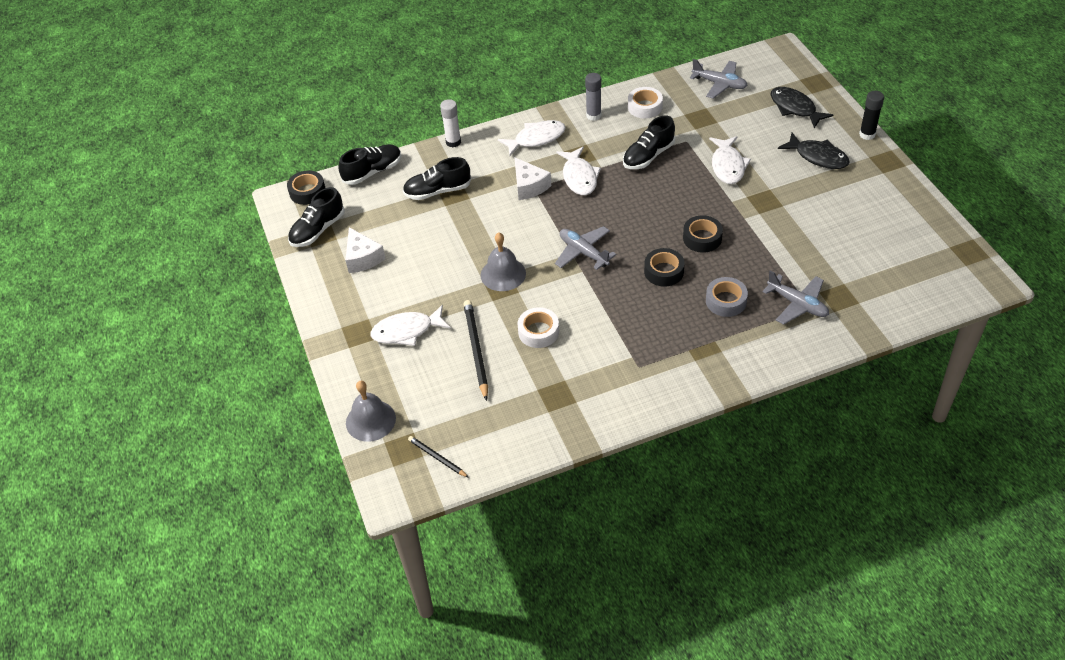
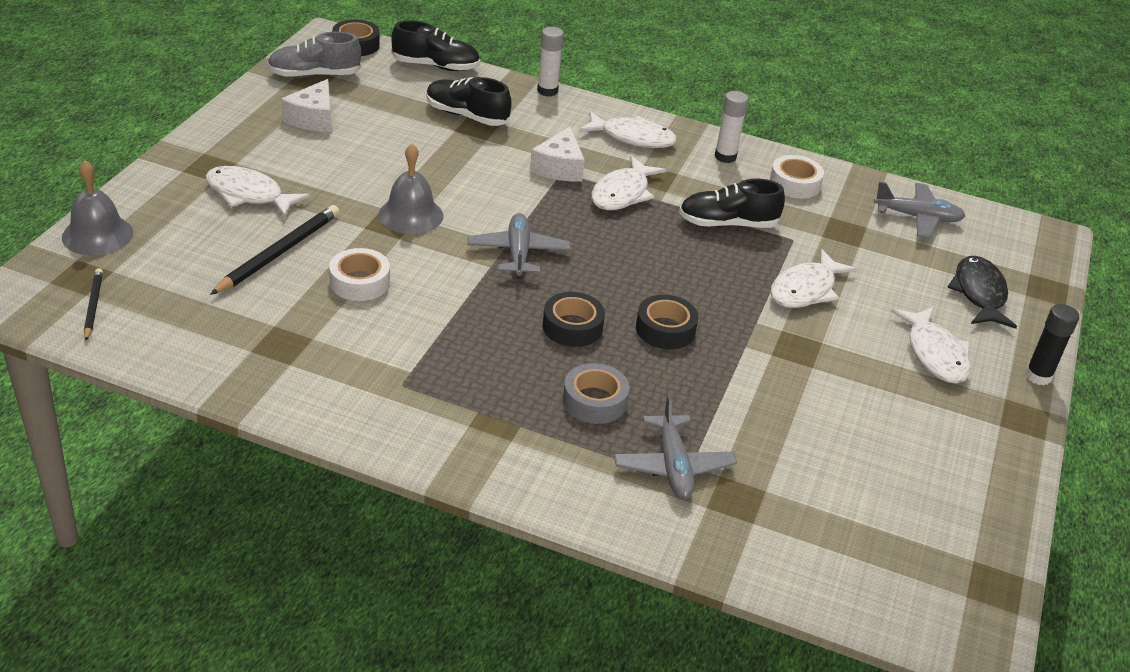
camera: 35 degrees right, 10 degrees down
(317, 230) = (314, 75): black shoe -> grey shoe
(593, 115) = (725, 157): grey glue stick -> white glue stick
(719, 84) = (917, 217): grey plane -> grey plane turned 60 degrees counterclockwise
(818, 157) = (935, 354): black fish -> white fish

